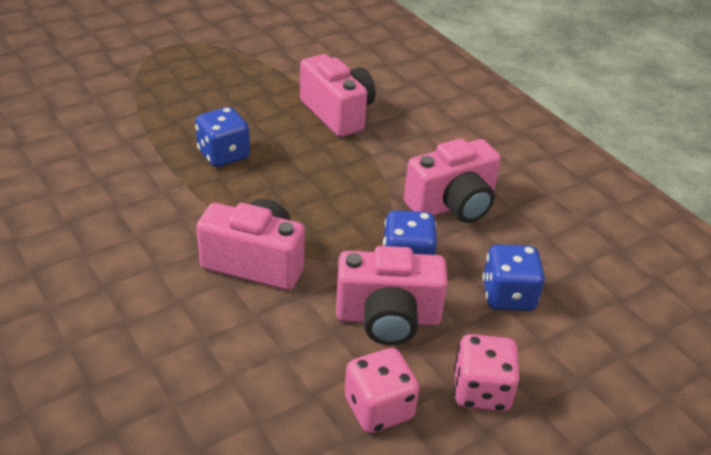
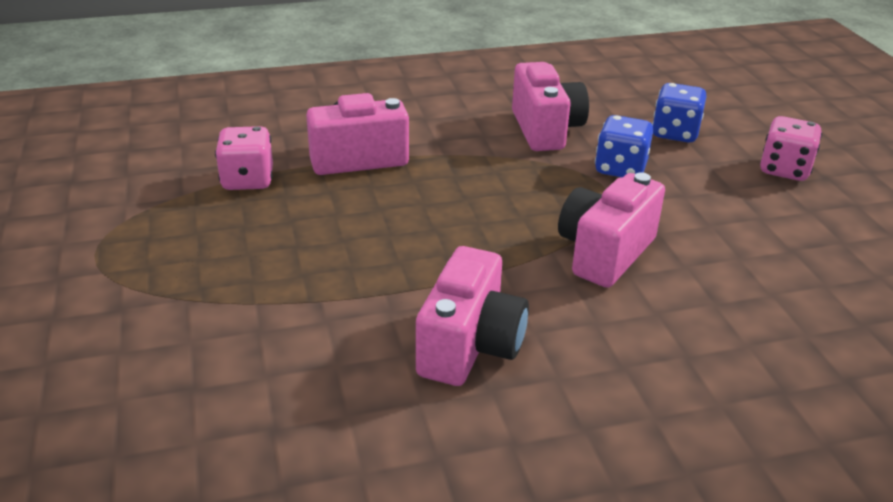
camera: 70 degrees left, 5 degrees down
(223, 155) = (399, 246): blue dice -> none
(378, 408) = (806, 219): pink dice -> pink dice (247, 180)
(388, 318) = (696, 193): pink camera -> pink camera (470, 346)

